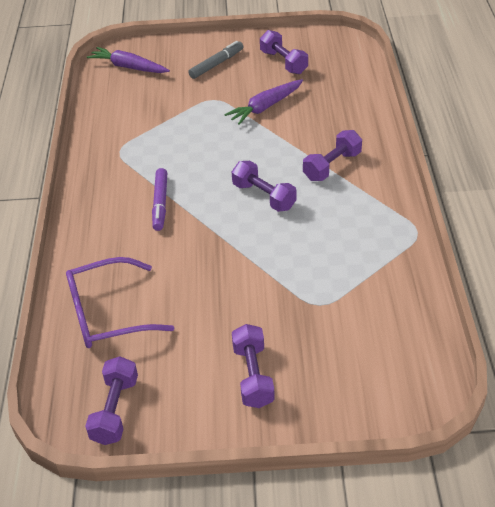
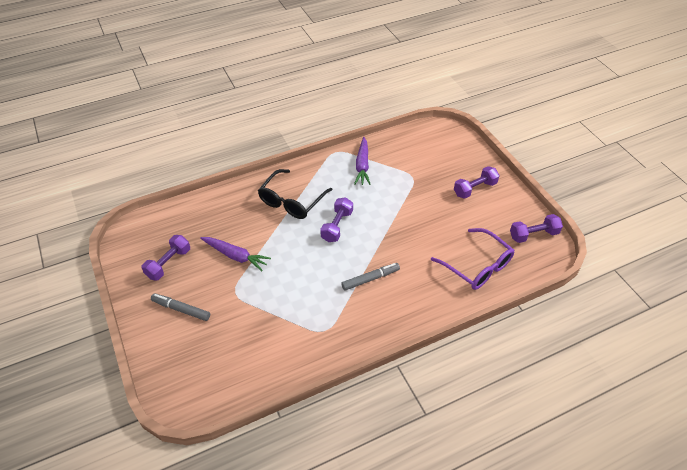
camera: 115 degrees left, 5 degrees up
(128, 67) = (201, 379): purple carrot -> purple carrot (362, 165)
(160, 203) = (370, 279): purple marker -> grey marker
(332, 166) = (292, 201): purple dumbbell -> black glasses

